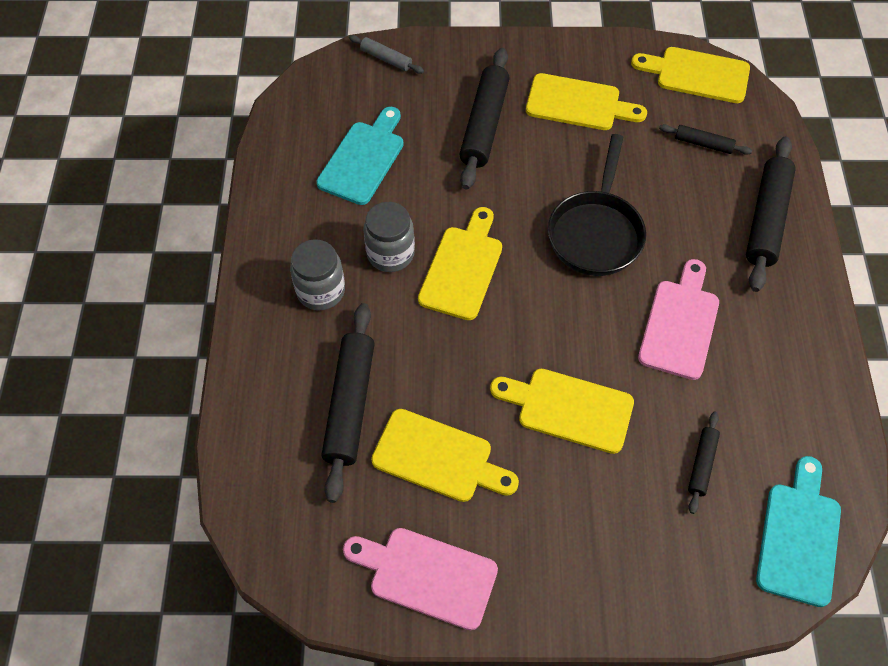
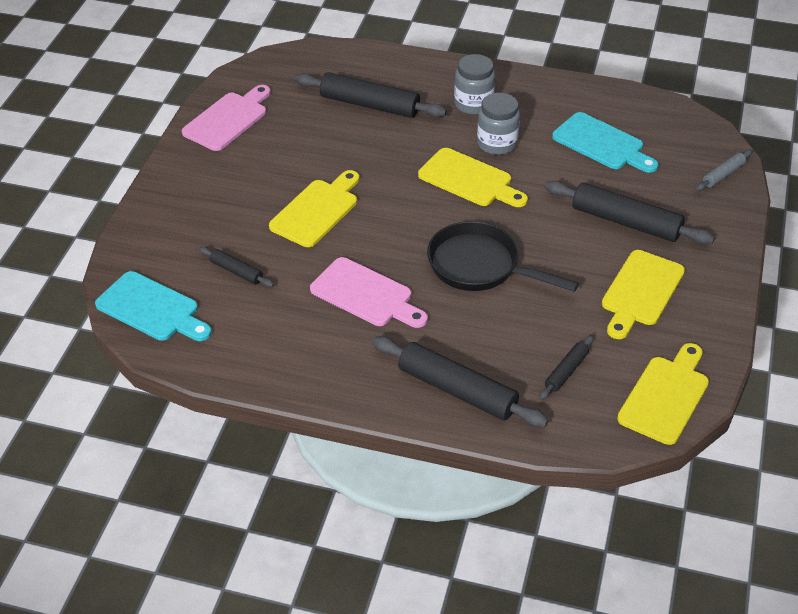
camera: 105 degrees right, 15 degrees down
(438, 458) = (309, 138): yellow cutting board -> none

